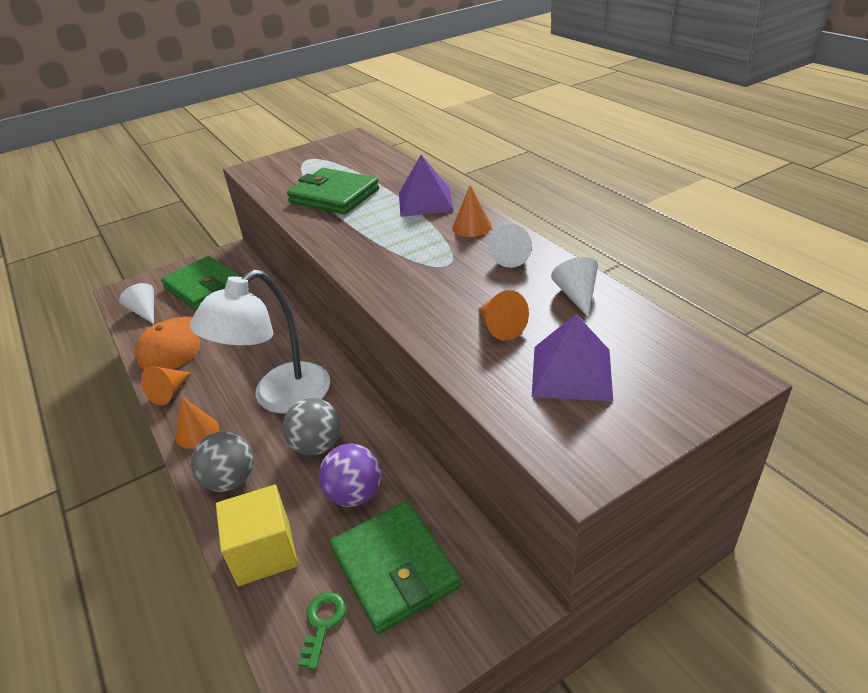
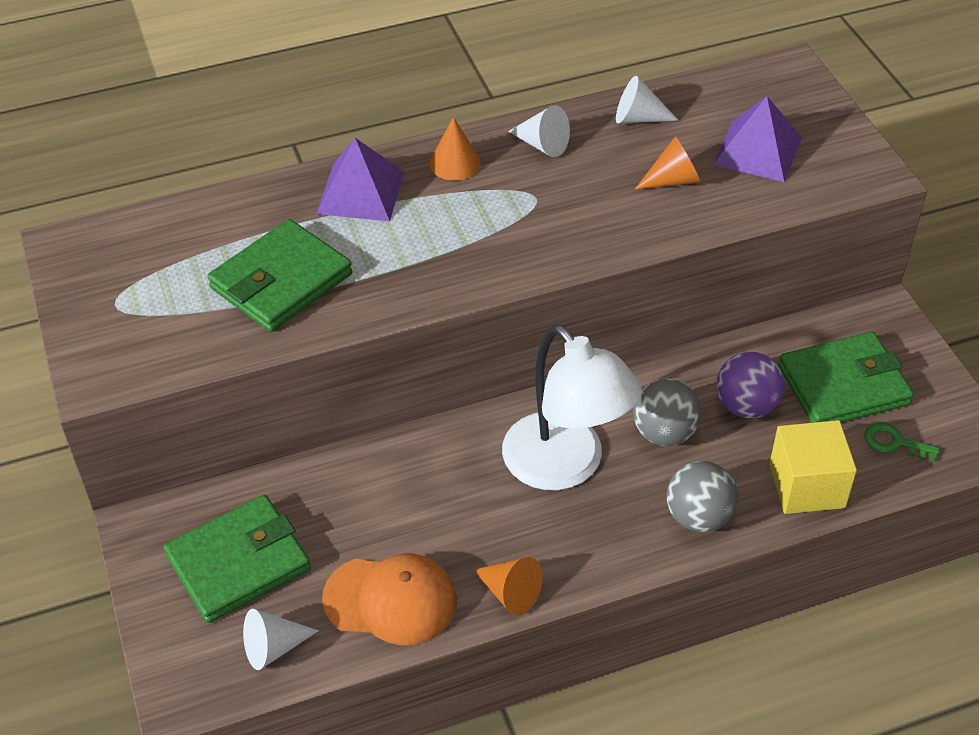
camera: 80 degrees left, 10 degrees up
(197, 432) = (604, 555): orange cone -> none

